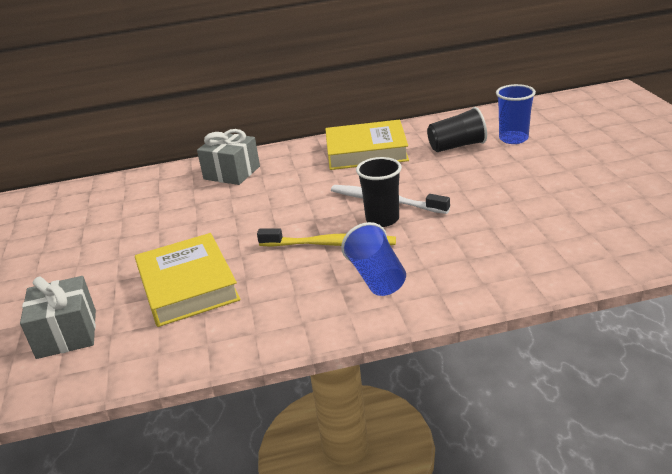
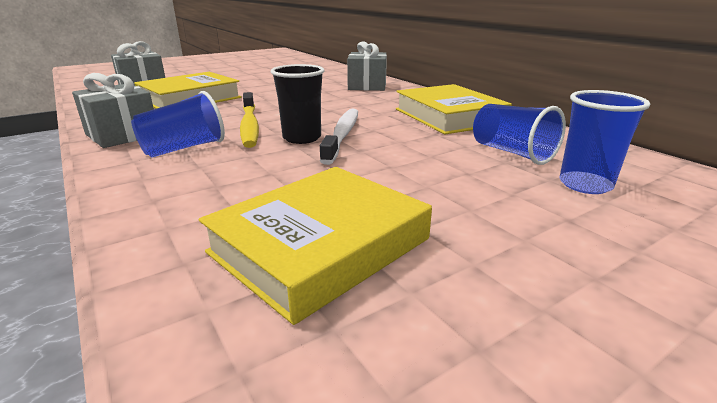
camera: 65 degrees right, 5 degrees down
(311, 319) = (122, 135): none -> grey gift
(457, 146) = (512, 152): black cup -> blue cup
(562, 223) = (320, 245): none -> yellow book

